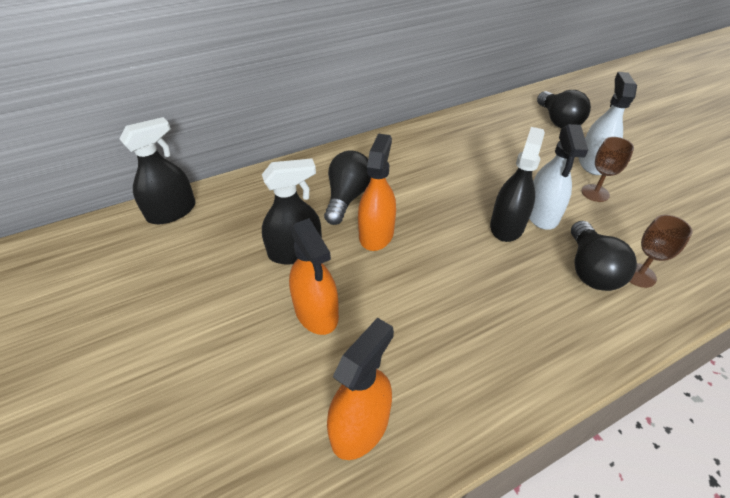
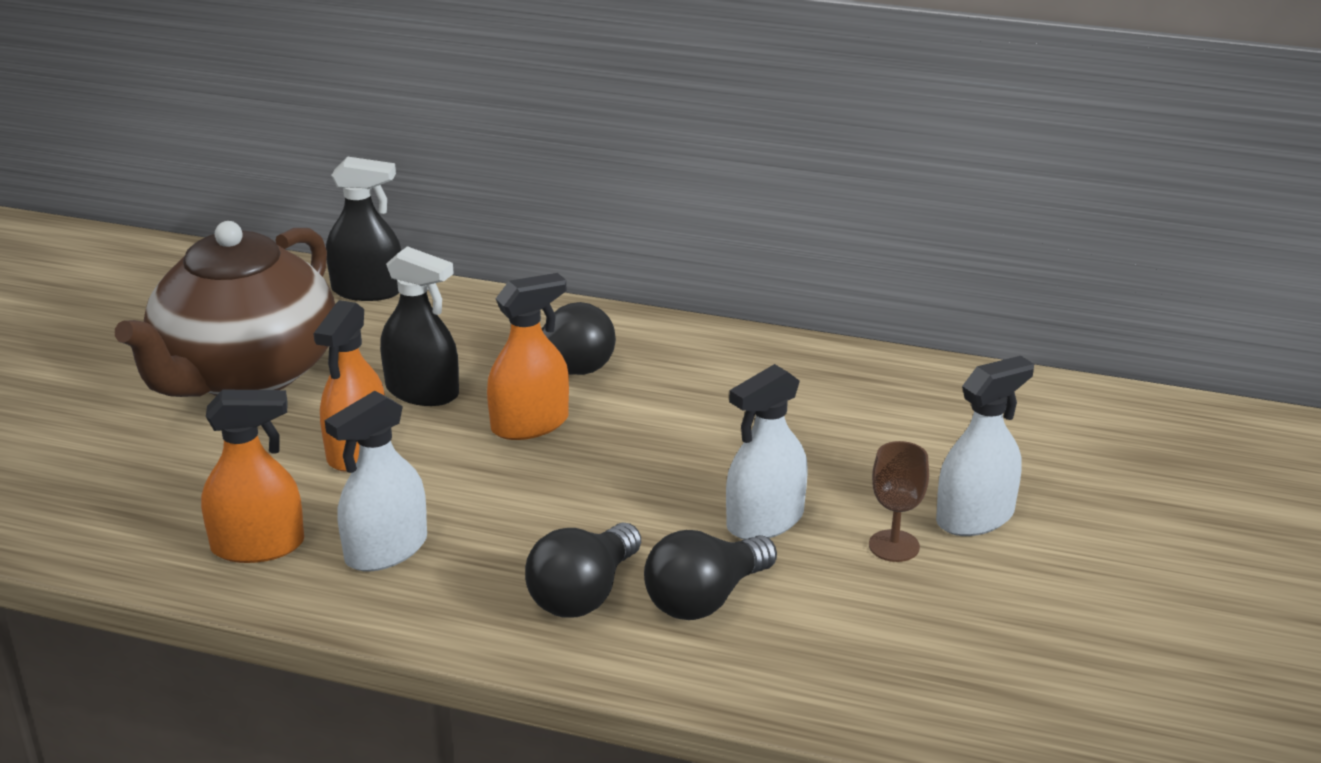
camera: 45 degrees right, 15 degrees down
(171, 311) = (245, 374): none -> brown teapot
(430, 363) = (386, 550): none -> white spray bottle
(507, 226) = (694, 505): black spray bottle -> none
(558, 121) = (1045, 445): black light bulb -> black light bulb (584, 594)
(639, 275) = (755, 641): brown goblet -> none

